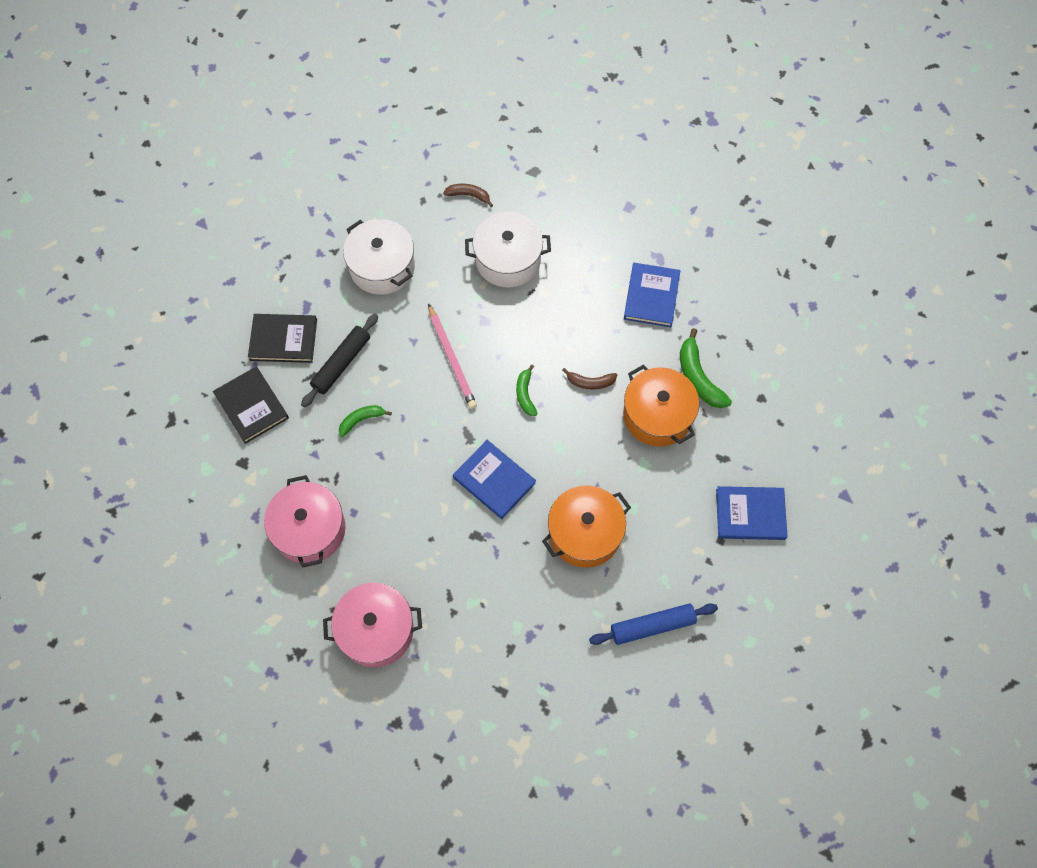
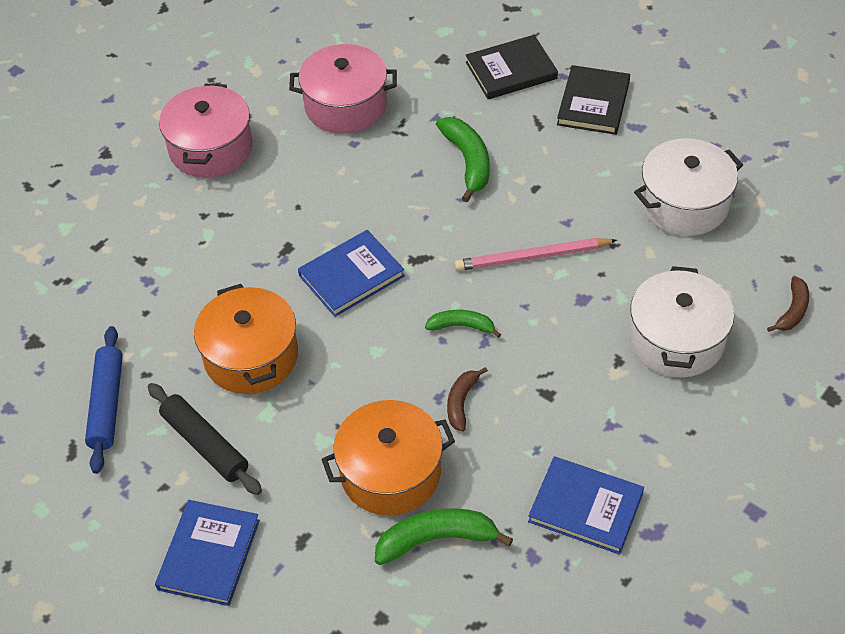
camera: 105 degrees right, 15 degrees down
(341, 363) = (549, 151): black rolling pin -> black rolling pin (205, 444)
(361, 420) = (468, 161): green banana -> green banana, size x1.63

